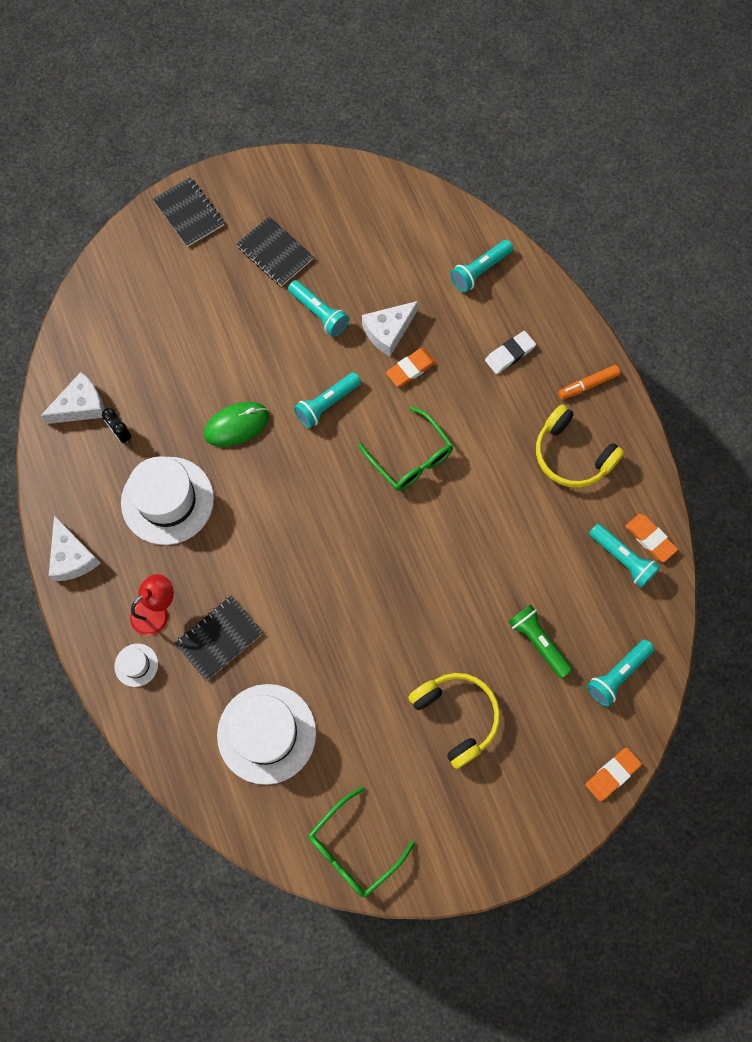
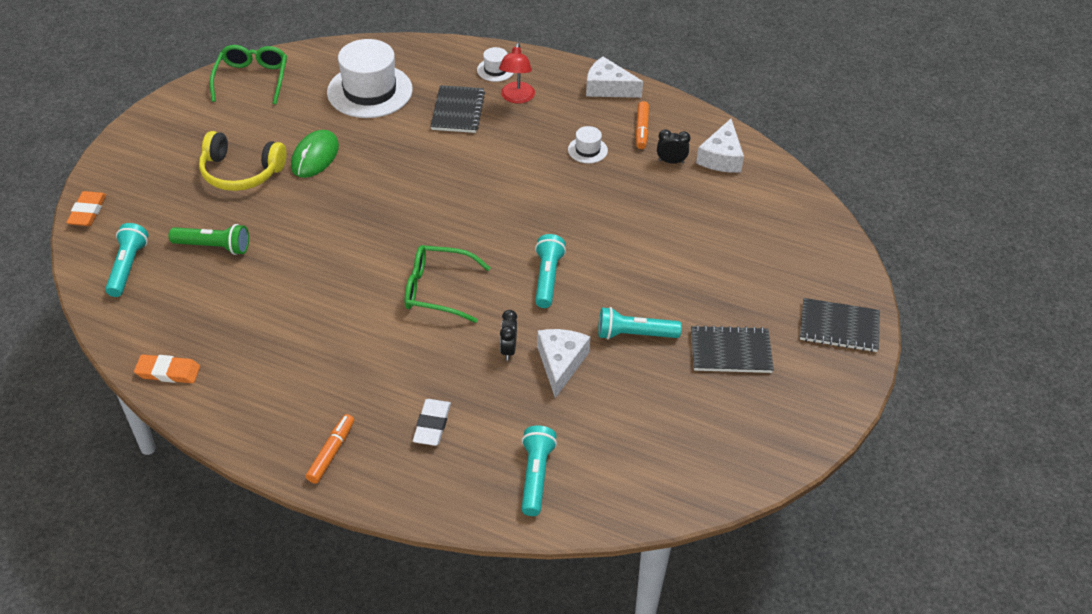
camera: 135 degrees right, 25 degrees down
(103, 486) = (641, 130): none -> orange marker
(167, 500) = (587, 150): white hat -> white hat, size x0.45
(236, 425) = (598, 220): green mouse -> green mouse (315, 156)
(410, 369) = (508, 350): orange eraser -> black clock
(571, 455) = (296, 385): yellow headphones -> none
(622, 558) = (184, 342): turquoise flashlight -> none

